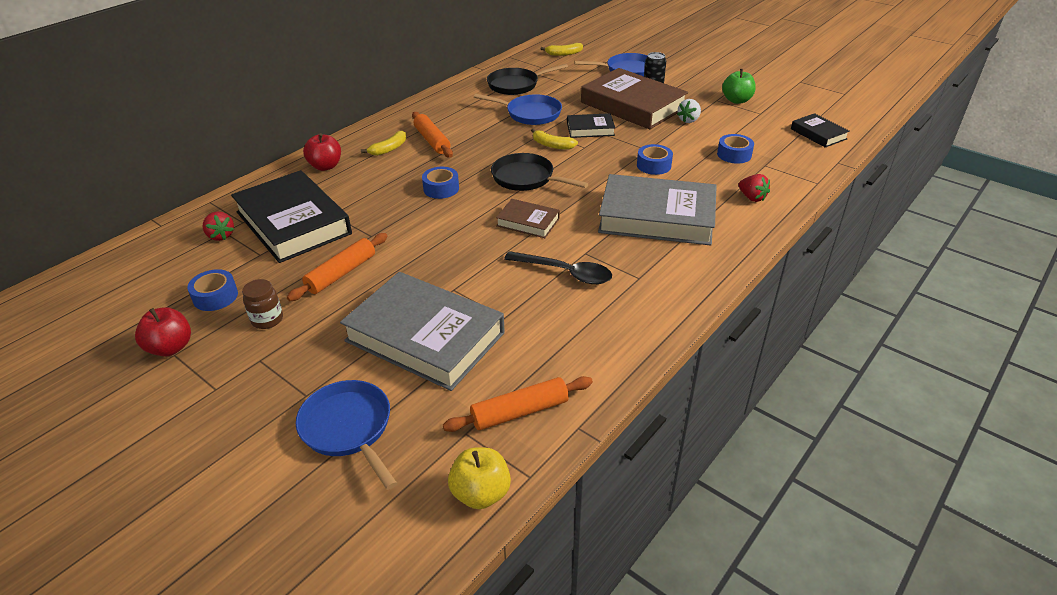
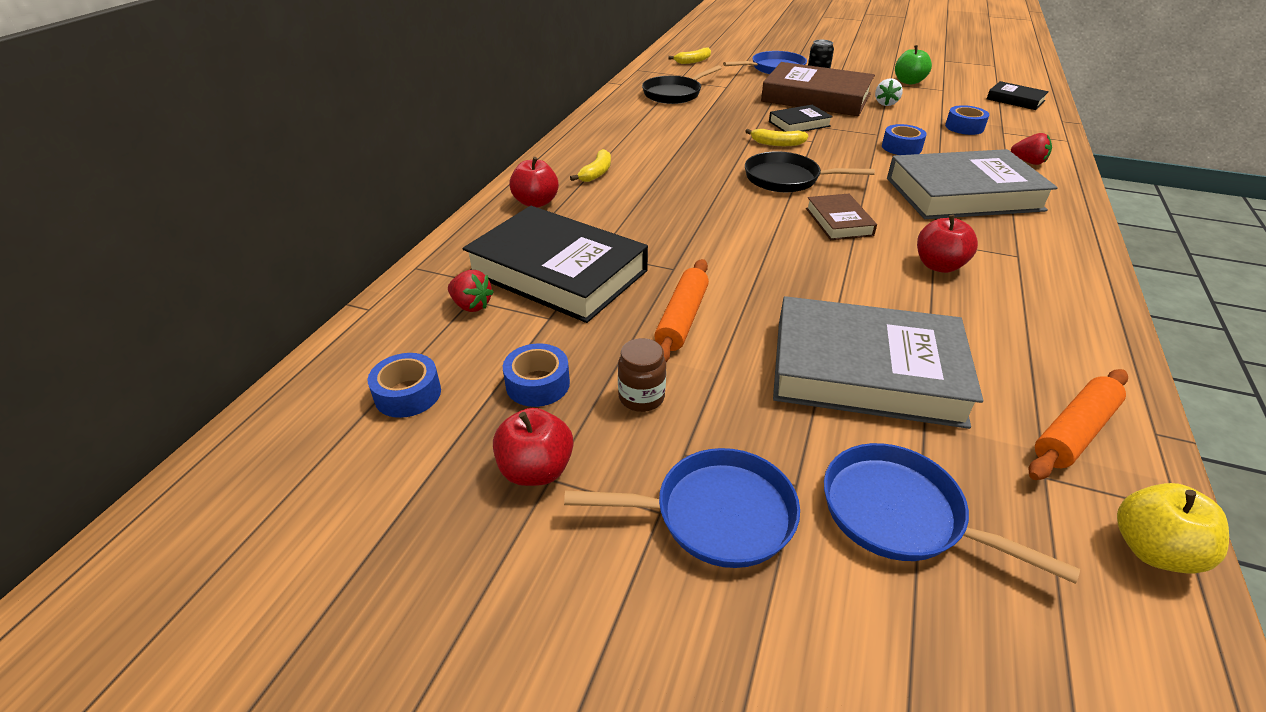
camera: 20 degrees left, 0 degrees up
(432, 141) = (639, 158): orange rolling pin -> none
(441, 188) = (703, 204): blue tape -> blue tape (408, 394)
(528, 222) = (838, 222): brown book -> brown book turned 75 degrees clockwise
(530, 114) = (720, 118): blue pan -> blue pan (715, 514)
(565, 273) = (939, 265): black spoon -> red apple

